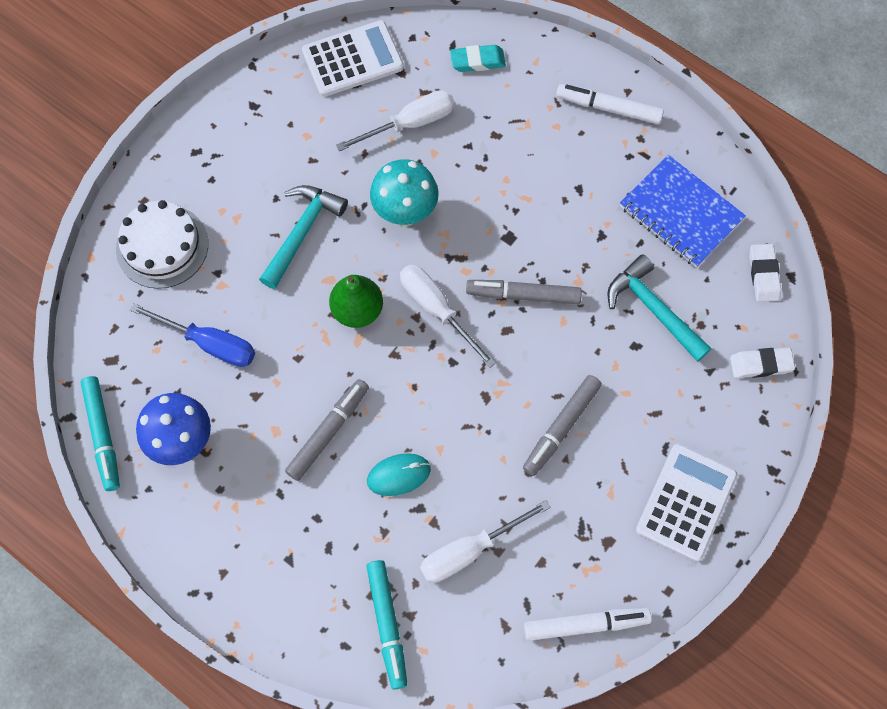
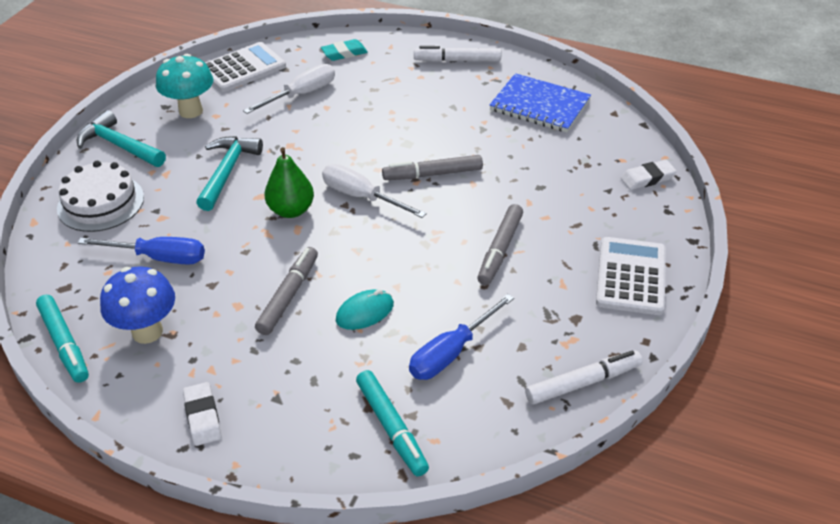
camera: 15 degrees left, 25 degrees down
(405, 213) = (314, 145): turquoise mushroom -> turquoise mushroom (191, 111)
(470, 551) = (451, 352): white screwdriver -> blue screwdriver
(653, 309) = (544, 162): turquoise hammer -> turquoise hammer (119, 145)
(763, 275) = (622, 127): white eraser -> white eraser (203, 417)

